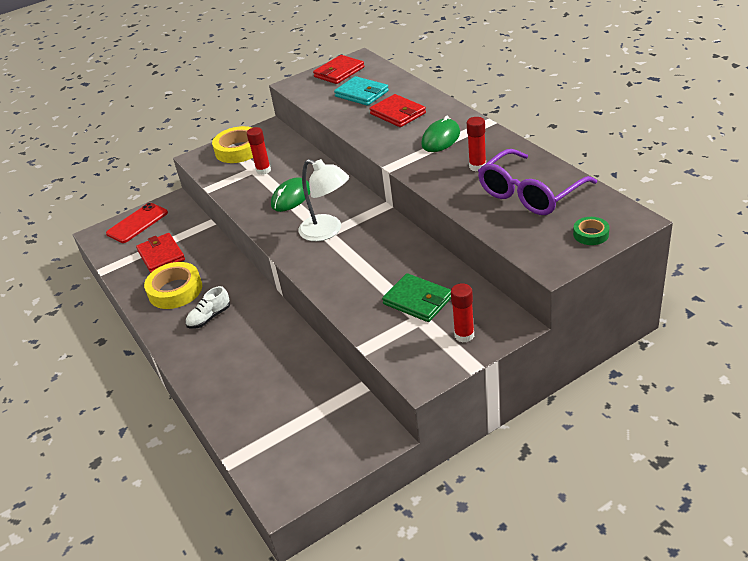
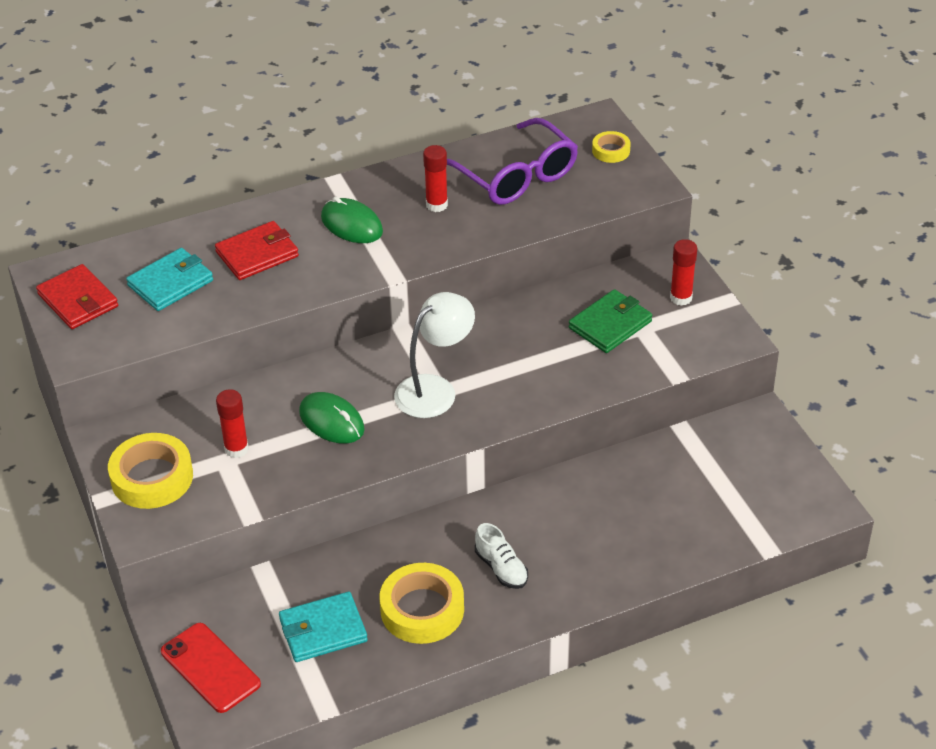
camera: 85 degrees left, 5 degrees up
(161, 255) = (323, 630): red wallet -> turquoise wallet
(591, 234) = (611, 151): green tape -> yellow tape

